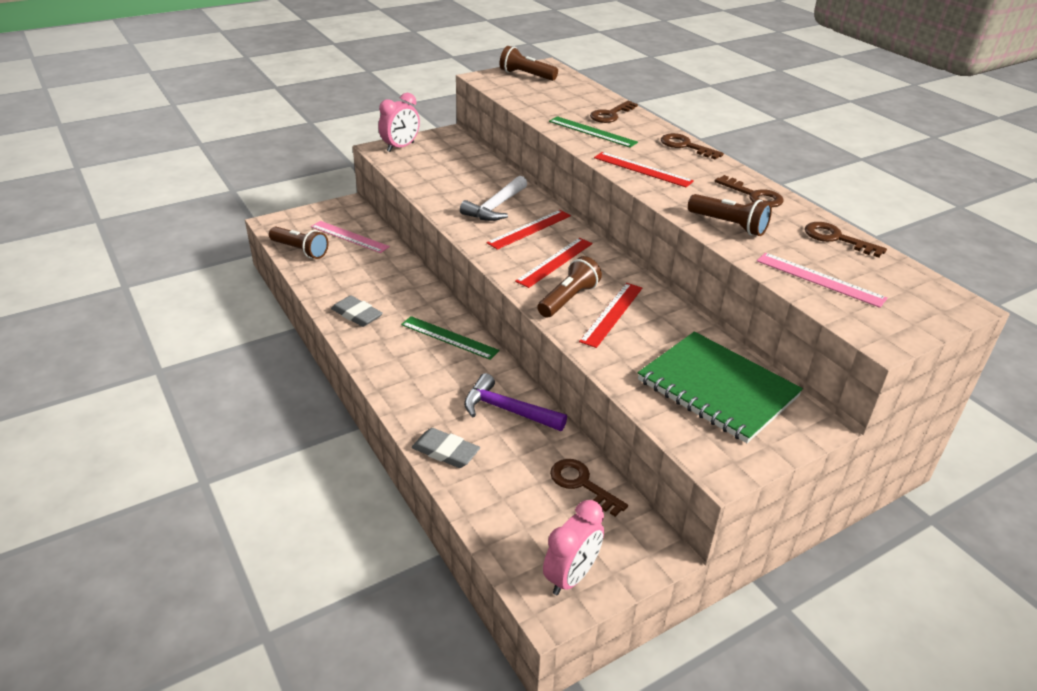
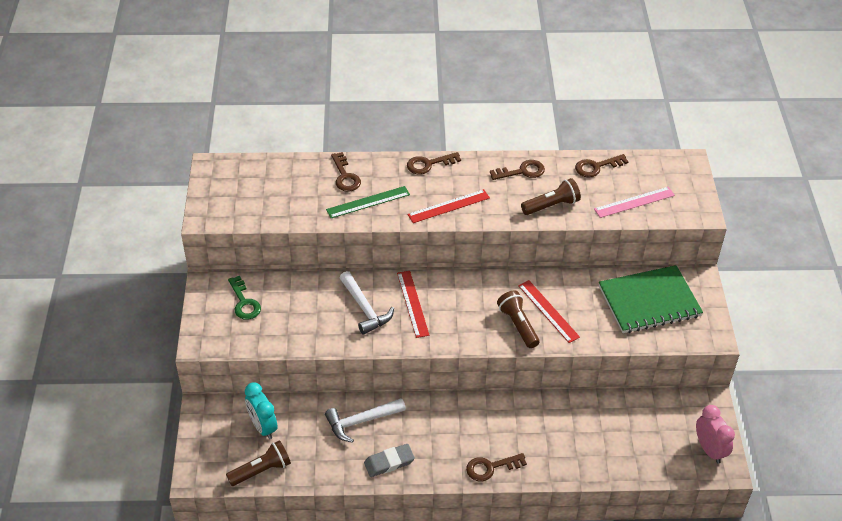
camera: 60 degrees left, 10 degrees up
(349, 237) = (263, 427): pink ruler -> turquoise clock
(395, 284) = (361, 421): none -> white hammer
(400, 147) = (208, 328): pink clock -> none
(444, 153) = (244, 302): none -> green key
(445, 451) = (578, 467): grey eraser -> none
(449, 337) = (455, 415): green ruler -> none
(507, 410) = (556, 416): purple hammer -> none
(526, 75) = (224, 189): brown flashlight -> none
(555, 262) = (467, 310): red ruler -> none
(582, 484) = (643, 410): brown key -> brown key (491, 467)

